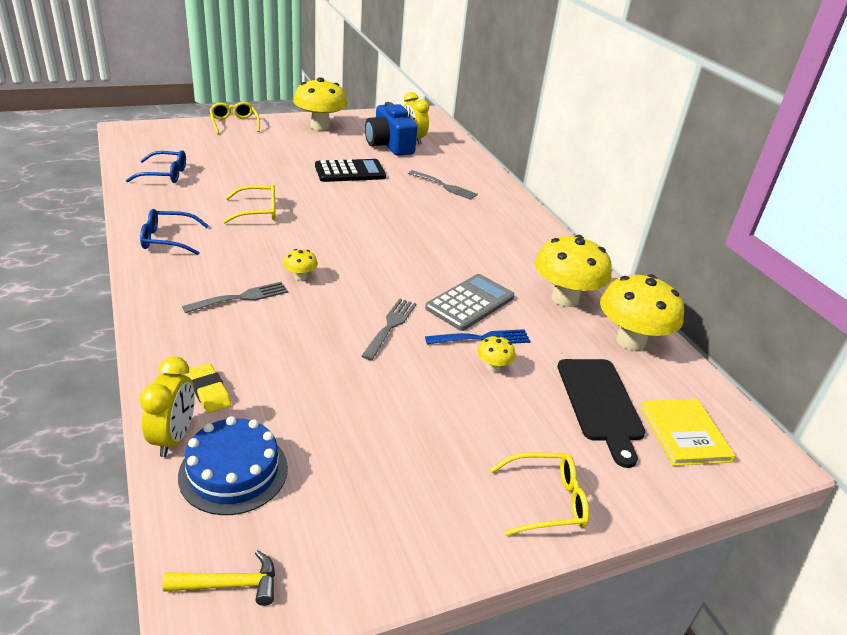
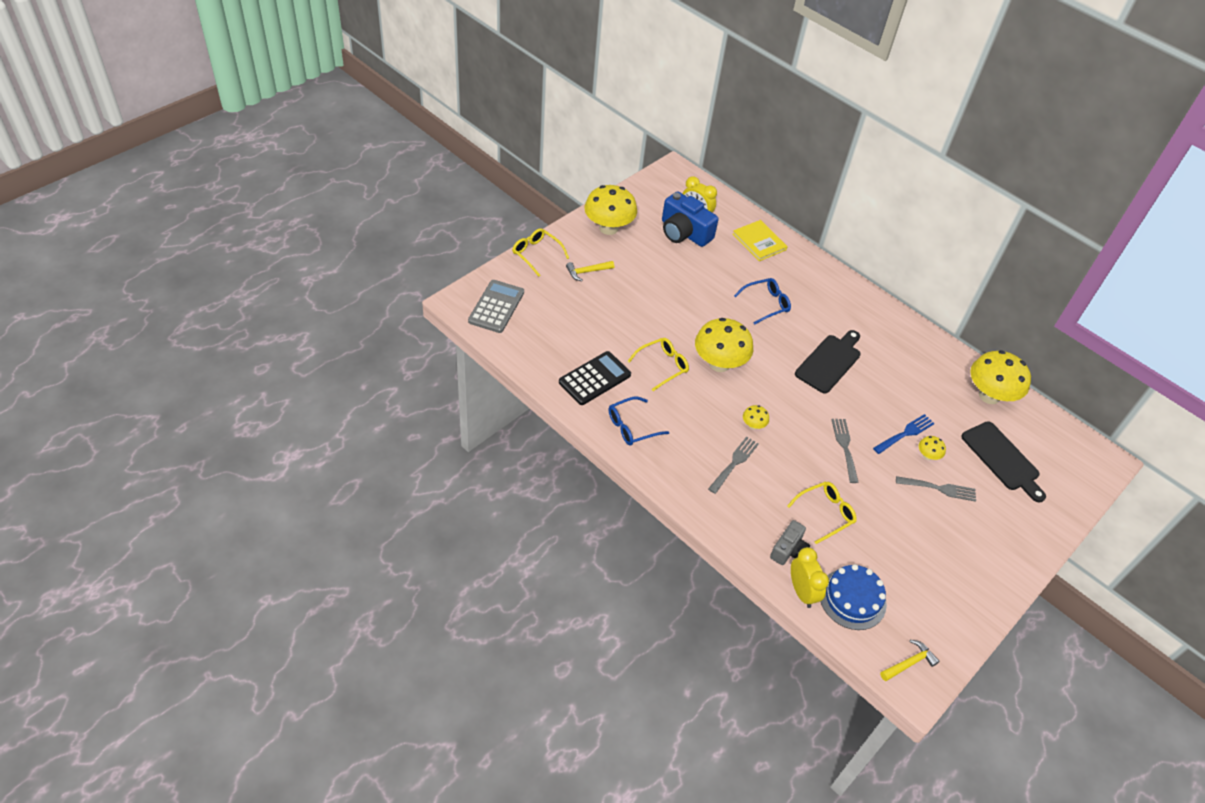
camera: 25 degrees left, 15 degrees up
(165, 174) = (553, 351): blue glasses -> blue glasses (766, 304)
(209, 391) = (788, 550): yellow eraser -> grey camera
(266, 142) = (587, 272): none -> yellow hammer
(350, 172) = (685, 285): black calculator -> black calculator (594, 378)
(444, 186) = (767, 274): grey fork -> grey fork (939, 488)
(447, 258) = (829, 362): none -> black cutting board
(470, 303) = (875, 402): grey calculator -> grey calculator (496, 307)
(547, 501) = (1016, 543): yellow glasses -> yellow glasses (825, 513)
(565, 298) = (928, 371): yellow mushroom -> yellow mushroom (719, 364)
(684, 434) = (1057, 462): yellow book -> yellow book (759, 242)

